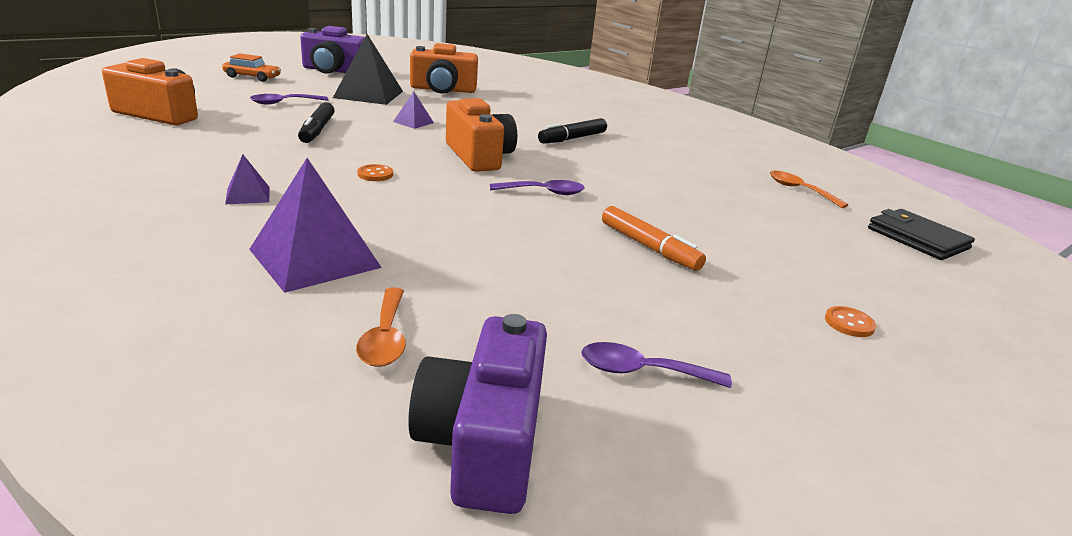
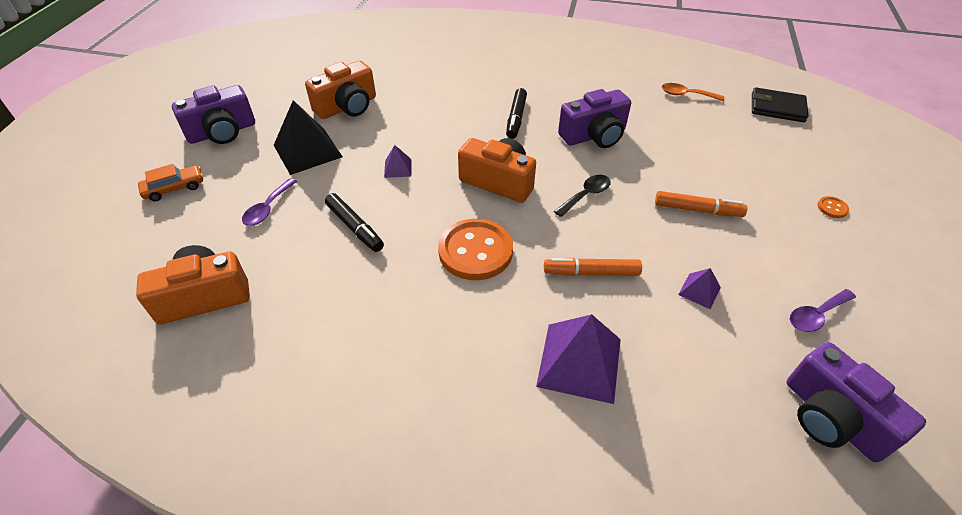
camera: 35 degrees left, 20 degrees up
(247, 195) = (443, 338): purple pyramid -> purple pyramid (699, 291)
(375, 174) = (475, 251): orange button -> orange button, size x2.48
(385, 338) = (706, 391): orange spoon -> none
(446, 226) = (591, 272): none -> orange marker
(544, 192) = (586, 195): purple spoon -> black spoon
(631, 171) = (594, 135): none -> purple camera

